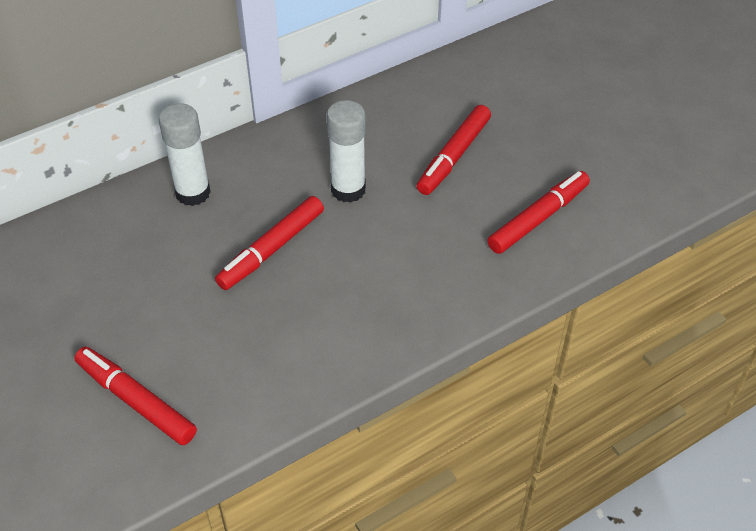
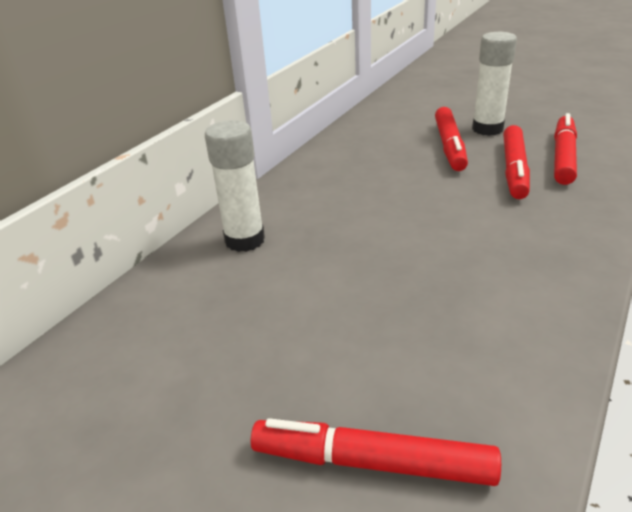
camera: 25 degrees left, 15 degrees down
(271, 249) = (371, 252): red marker -> red marker (514, 169)
(348, 190) = (391, 190): white glue stick -> white glue stick (487, 129)

